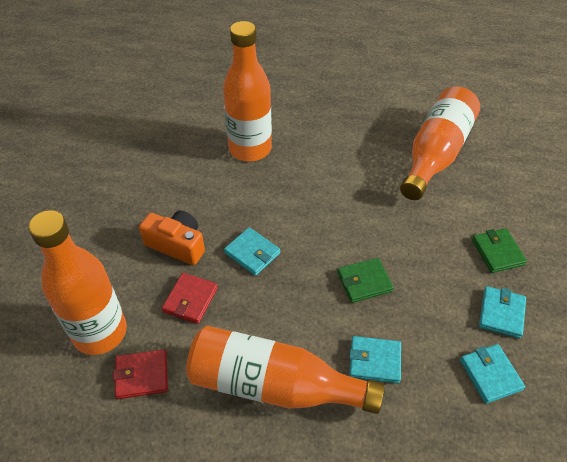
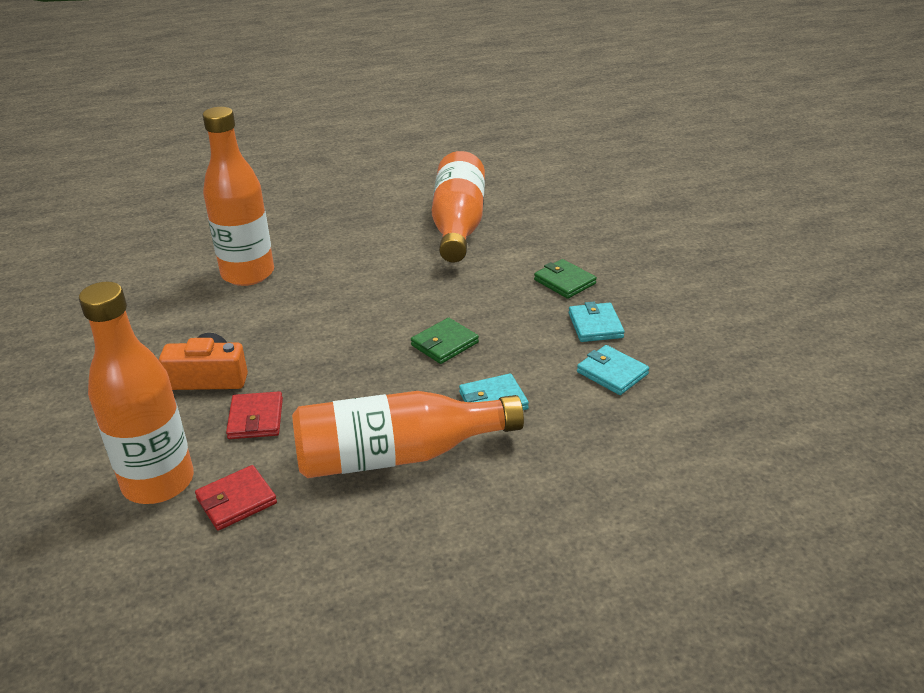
camera: 25 degrees left, 15 degrees down
(252, 253) = (305, 358): turquoise wallet -> none

